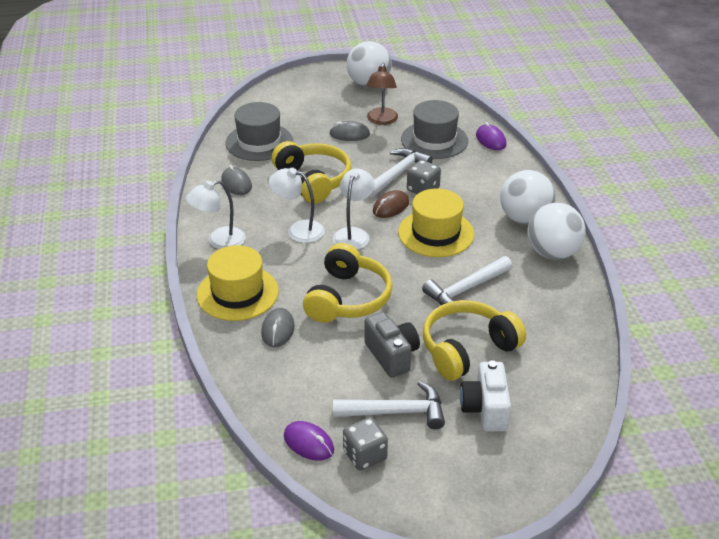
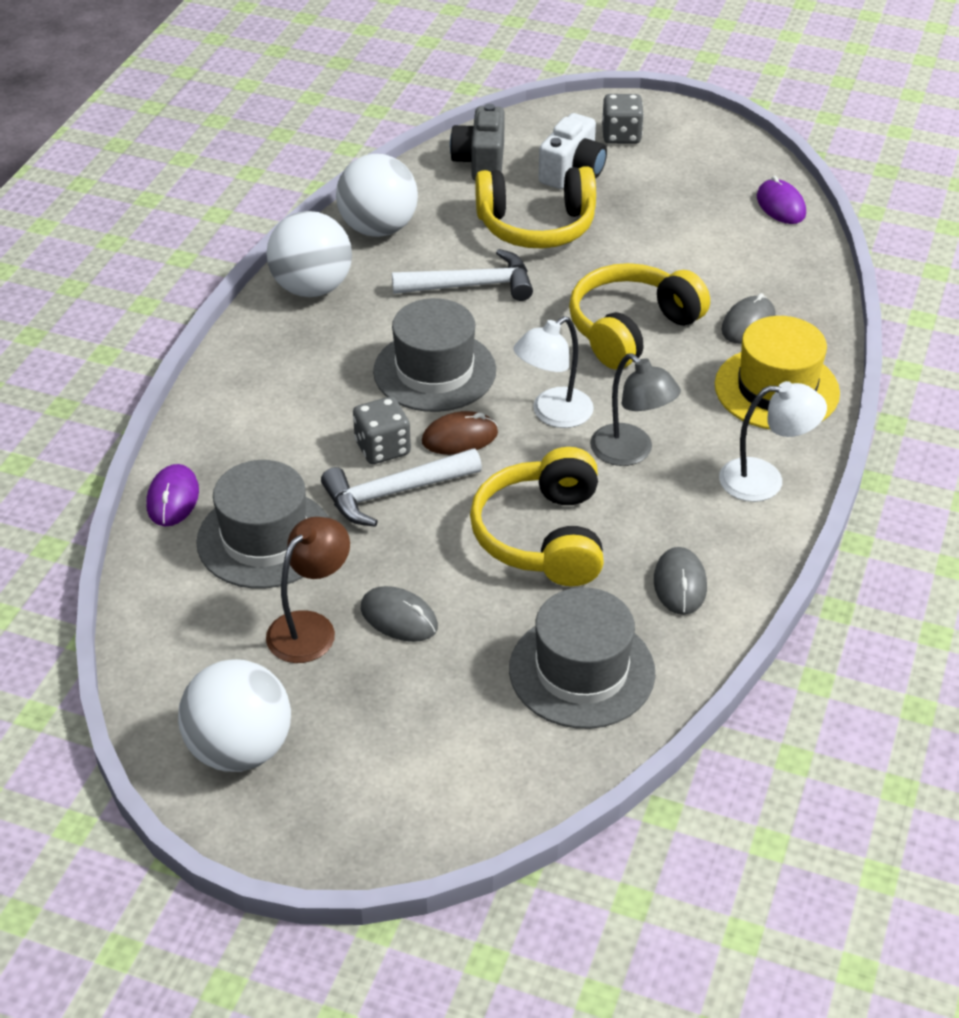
camera: 150 degrees left, 5 degrees up
(298, 230) = (630, 453): white lamp -> grey lamp
(365, 455) = (729, 178): grey dice -> grey dice (621, 135)
(392, 355) = (628, 249): grey camera -> grey camera (480, 162)
(396, 412) = (668, 200): white hammer -> none
(436, 233) = (434, 371): yellow hat -> grey hat
(524, 219) = (290, 345): white ball -> white ball (378, 229)

